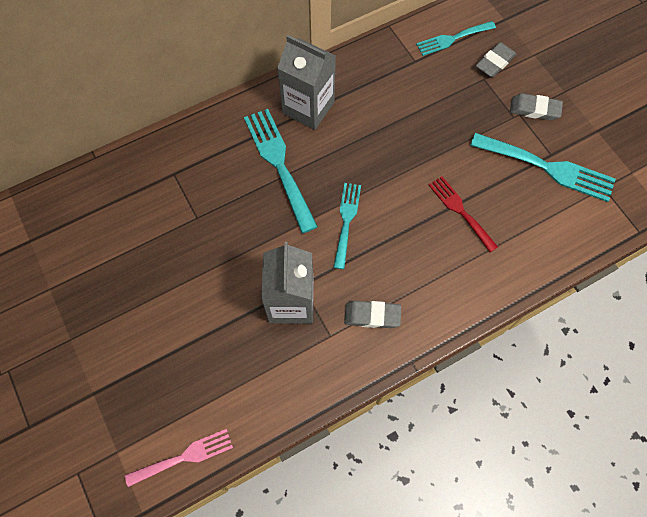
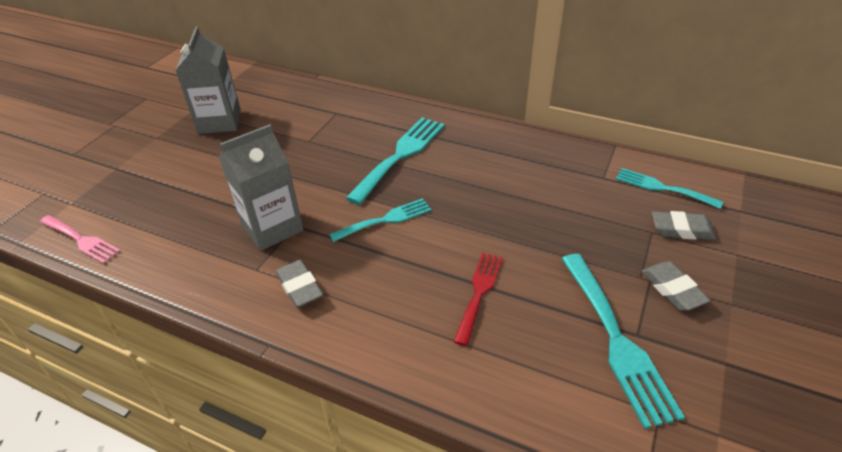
camera: 55 degrees right, 25 degrees down
(308, 108) = (472, 144): grey carton -> grey carton (219, 122)

